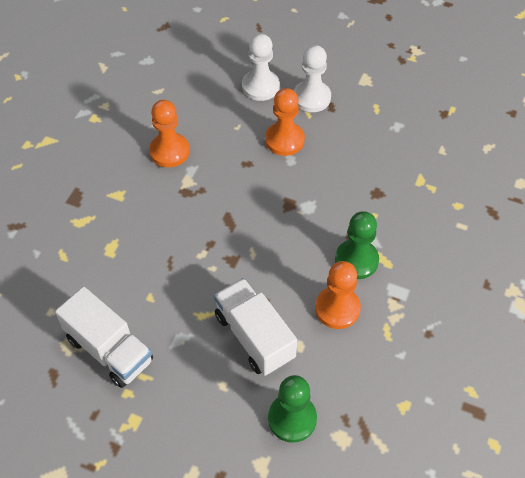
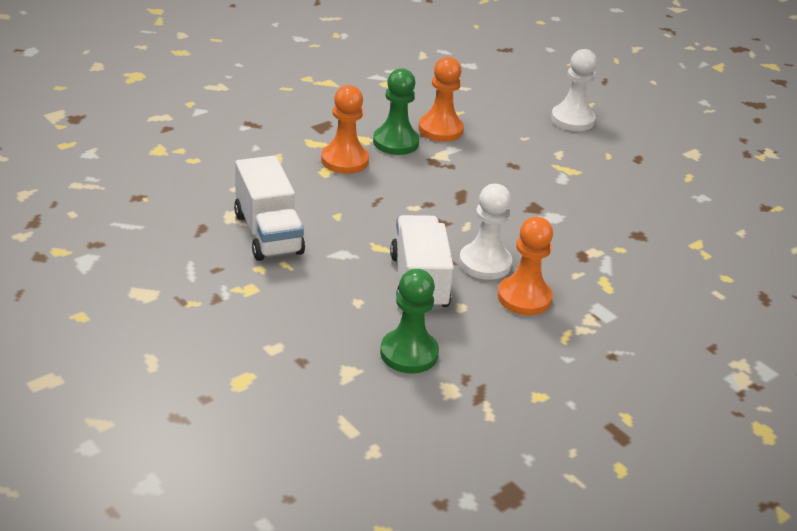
camera: 25 degrees right, 20 degrees down
(284, 140) = (567, 163): orange pawn -> orange pawn (344, 160)
(311, 98) = (621, 145): white pawn -> white pawn (485, 263)
(356, 260) = (574, 272): green pawn -> green pawn (395, 142)

